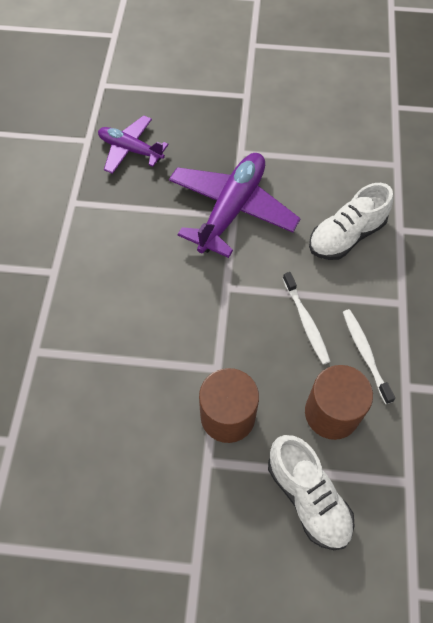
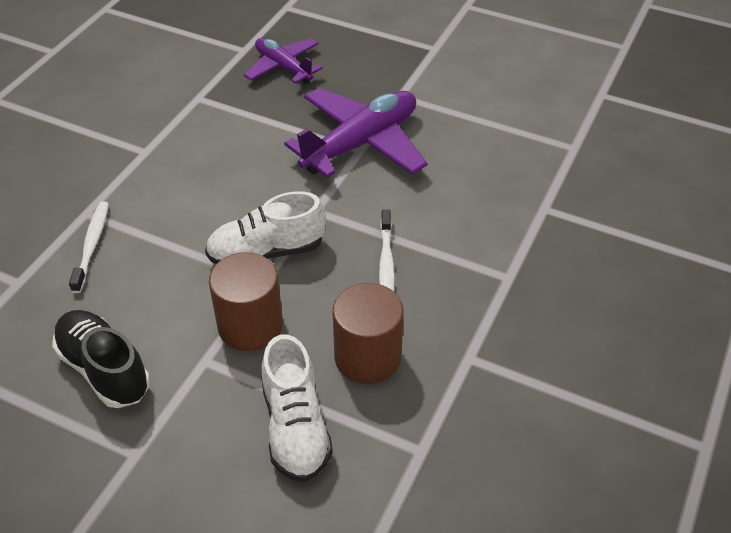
camera: 20 degrees right, 15 degrees down
(130, 500) = (104, 369): none -> black shoe
(346, 236) = (477, 198): white shoe -> white shoe (266, 252)
(365, 354) = (438, 313): white toothbrush -> white toothbrush (92, 245)

